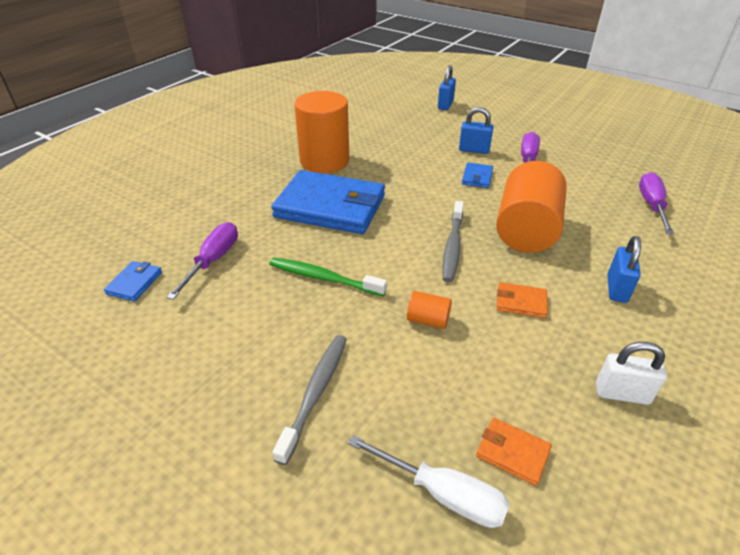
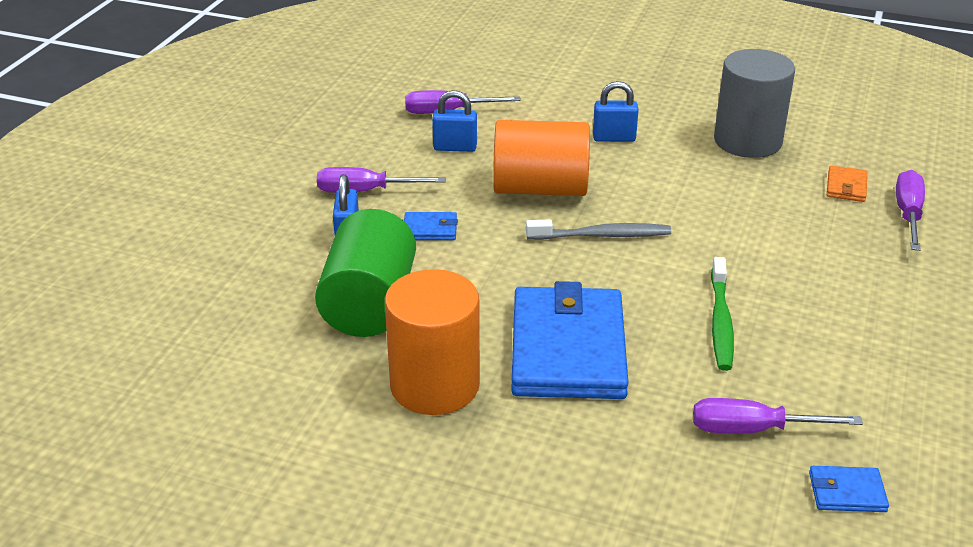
camera: 105 degrees left, 5 degrees down
(315, 393) = (878, 292): grey toothbrush -> none
(403, 150) = (369, 304): none -> green cylinder
(428, 320) = (735, 239): orange cylinder -> none
(442, 493) = (908, 214): white screwdriver -> purple screwdriver
(445, 105) = (177, 280): blue padlock -> blue padlock (455, 147)
(521, 302) = (670, 188): orange wallet -> none
(622, 393) = (747, 141): white padlock -> grey cylinder

